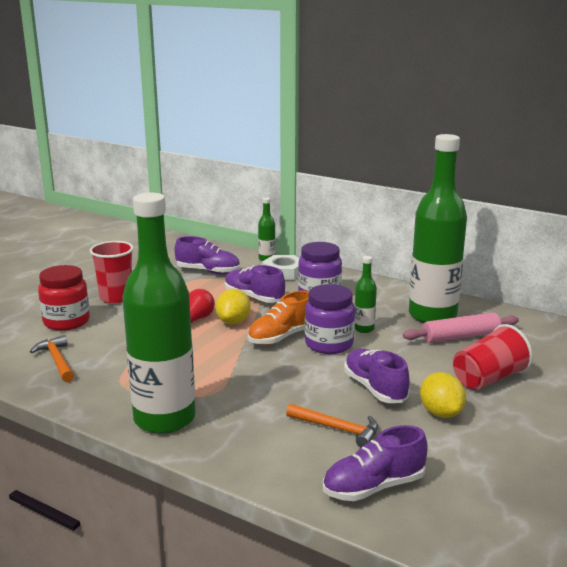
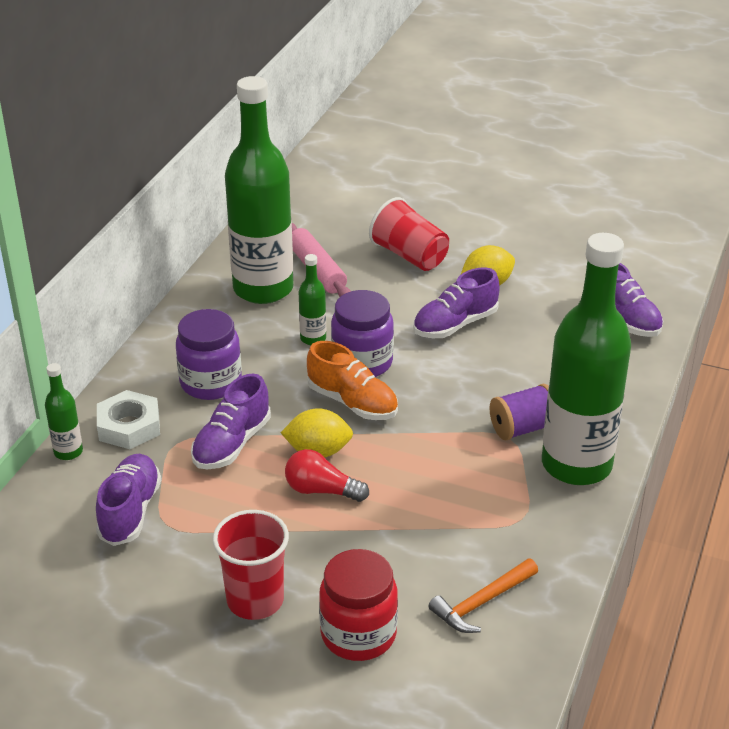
camera: 100 degrees left, 15 degrees up
(222, 401) = (522, 428): none -> purple spool
(337, 429) = (542, 344): orange hammer -> none

